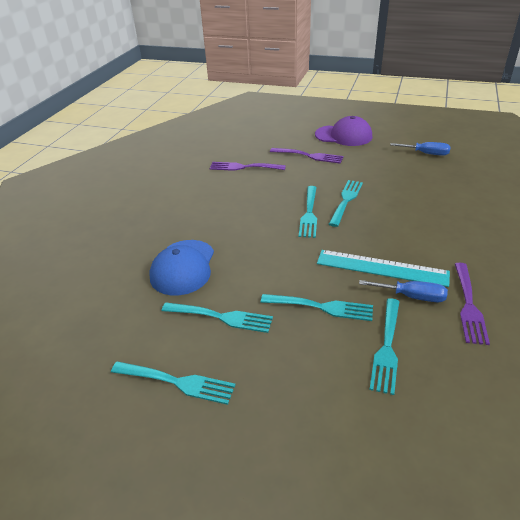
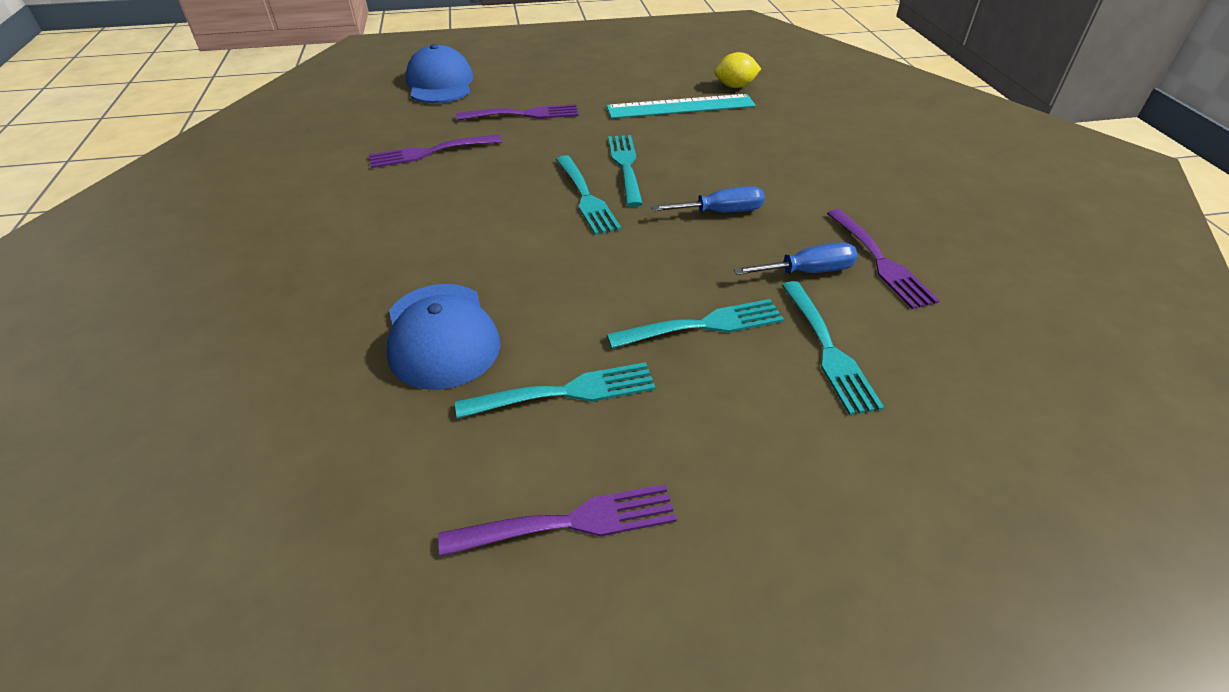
camera: 30 degrees left, 5 degrees up
(177, 382) = (570, 522): turquoise fork -> purple fork
(276, 128) = (440, 83): none -> blue cap
(343, 136) = (554, 76): purple cap -> none
(381, 268) = (742, 245): turquoise ruler -> turquoise ruler (680, 106)
(426, 153) = (685, 80): blue screwdriver -> blue screwdriver (720, 212)
(457, 164) = (735, 86): none -> yellow lemon

